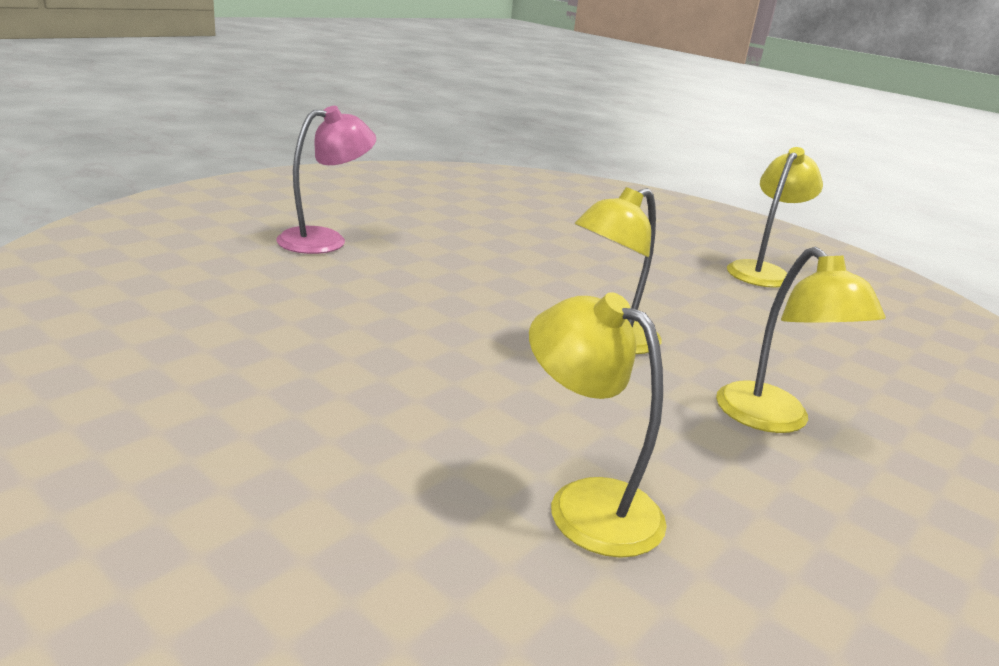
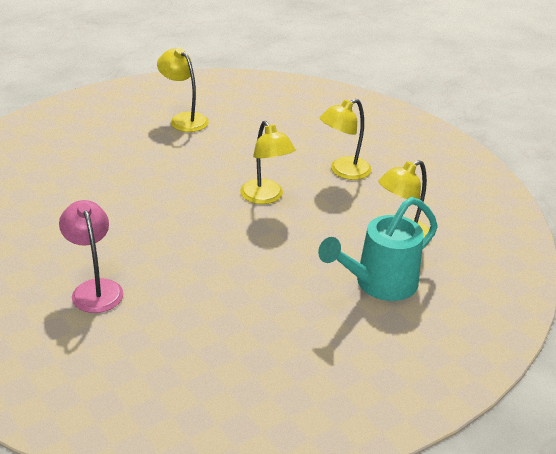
camera: 75 degrees left, 10 degrees up
(396, 470) = (379, 284): none -> turquoise watering can
(773, 420) = (343, 171): yellow lamp -> yellow lamp turned 150 degrees clockwise

